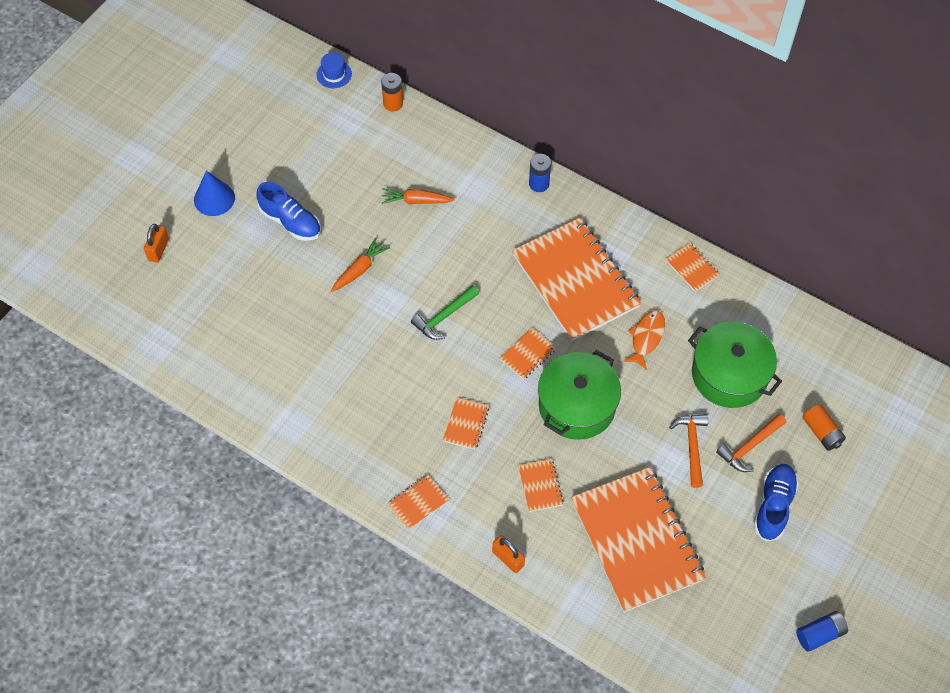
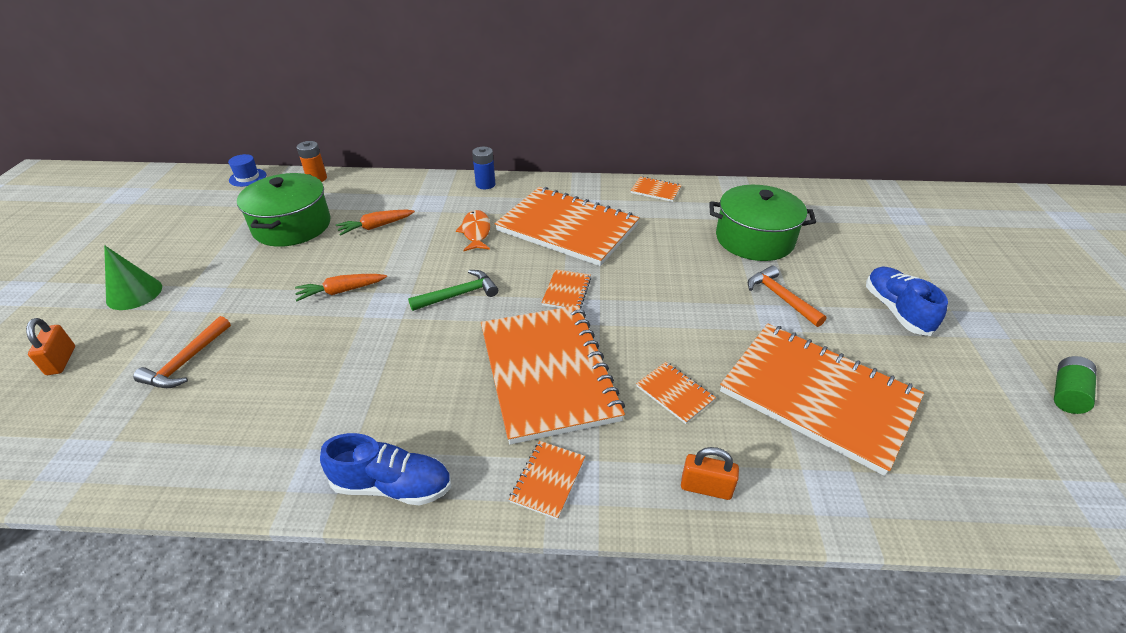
camera: 30 degrees left, 20 degrees down
(214, 198) = (134, 293): blue cone -> green cone
(290, 222) = (240, 282): blue shoe -> blue shoe (392, 486)
(360, 269) = (341, 291): orange carrot -> orange carrot turned 120 degrees counterclockwise
(444, 317) = (459, 295): green hammer -> green hammer turned 135 degrees counterclockwise
(466, 424) = (548, 373): orange notebook -> orange notebook, size x2.49
(577, 405) = (648, 310): green pot -> green pot (292, 226)
(646, 338) = (663, 241): orange fish -> orange fish (476, 232)
(749, 446) = (826, 278): orange hammer -> orange hammer (187, 362)
(820, 634) = (1067, 393): blue battery -> green battery
(821, 432) = (865, 246): orange battery -> none

